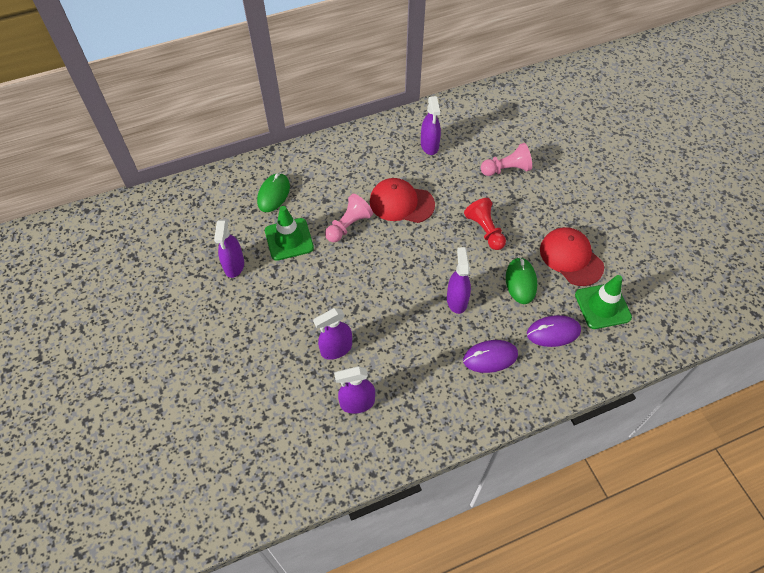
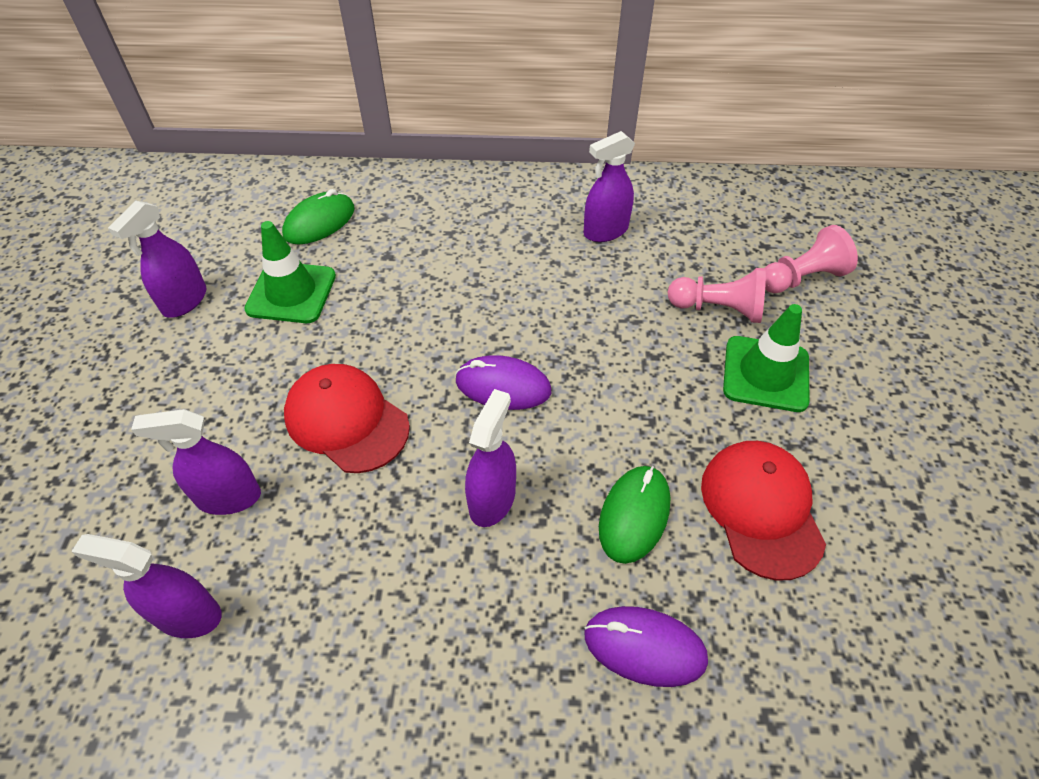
camera: 25 degrees right, 5 degrees down
(348, 225) = (395, 305): pink pawn -> pink pawn (801, 278)
(401, 203) = (503, 300): red cap -> red cap (346, 420)
(429, 145) = (605, 231): purple spray bottle -> purple spray bottle turned 45 degrees clockwise
(485, 230) = (619, 395): red pawn -> none
(490, 357) = (486, 641): purple mouse -> purple mouse (503, 386)
(602, 306) = (781, 637): green traffic cone -> green traffic cone (765, 374)

